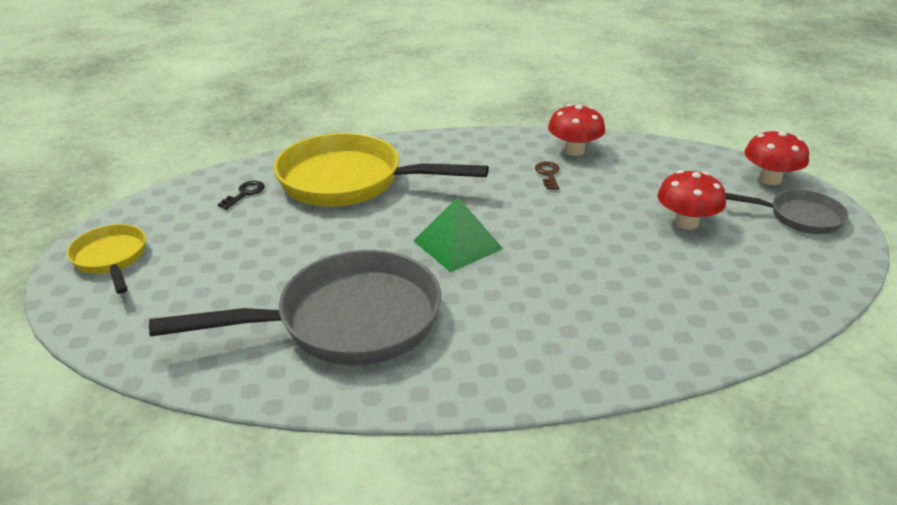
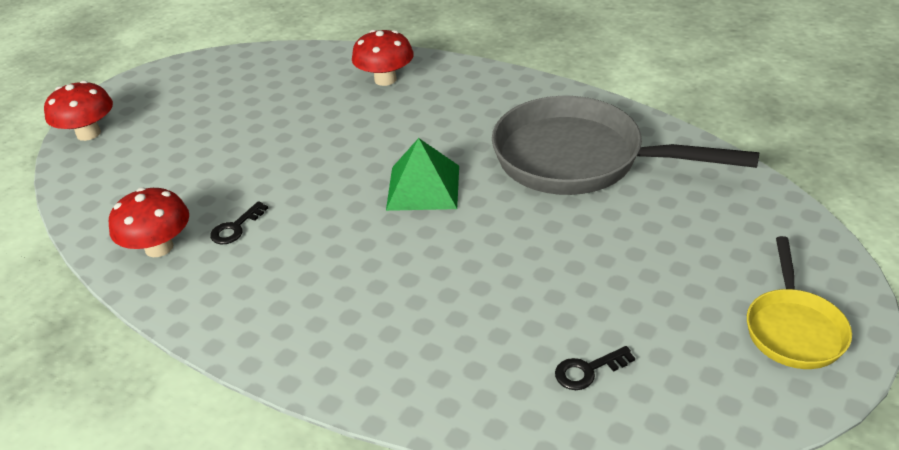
camera: 140 degrees left, 5 degrees up
(350, 181) = (443, 325): yellow pan -> none
(548, 174) = (235, 228): brown key -> black key
(686, 222) = (225, 128): red mushroom -> red mushroom (385, 79)
(799, 217) = (147, 98): grey pan -> none

